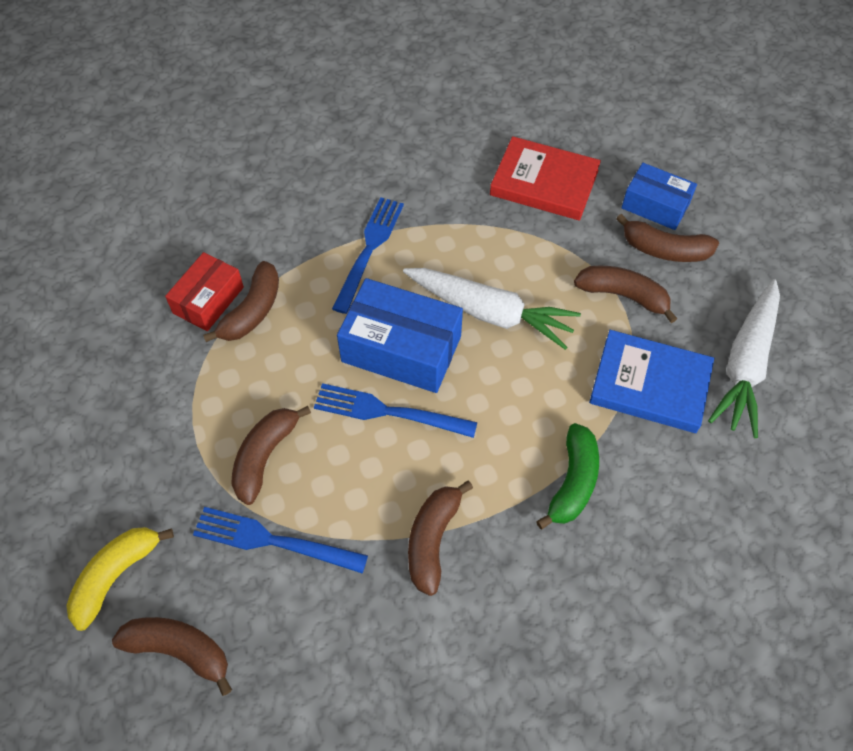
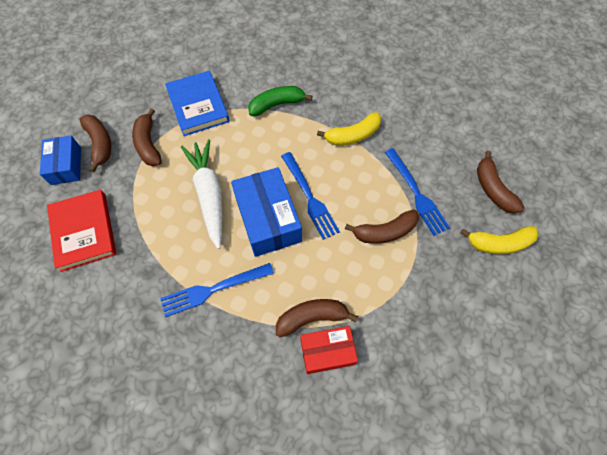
camera: 130 degrees left, 5 degrees up
(432, 540) = (353, 135): brown banana -> yellow banana
(745, 364) = (155, 78): white carrot -> none

